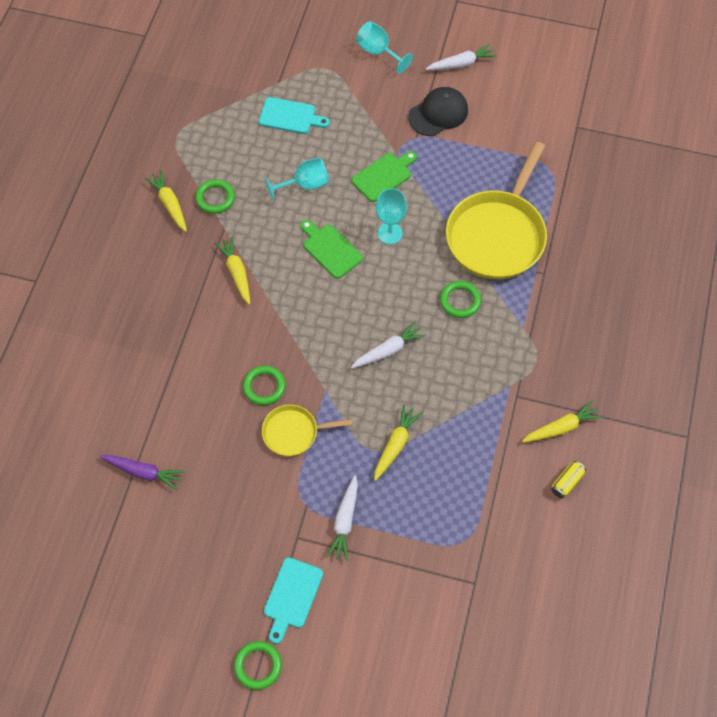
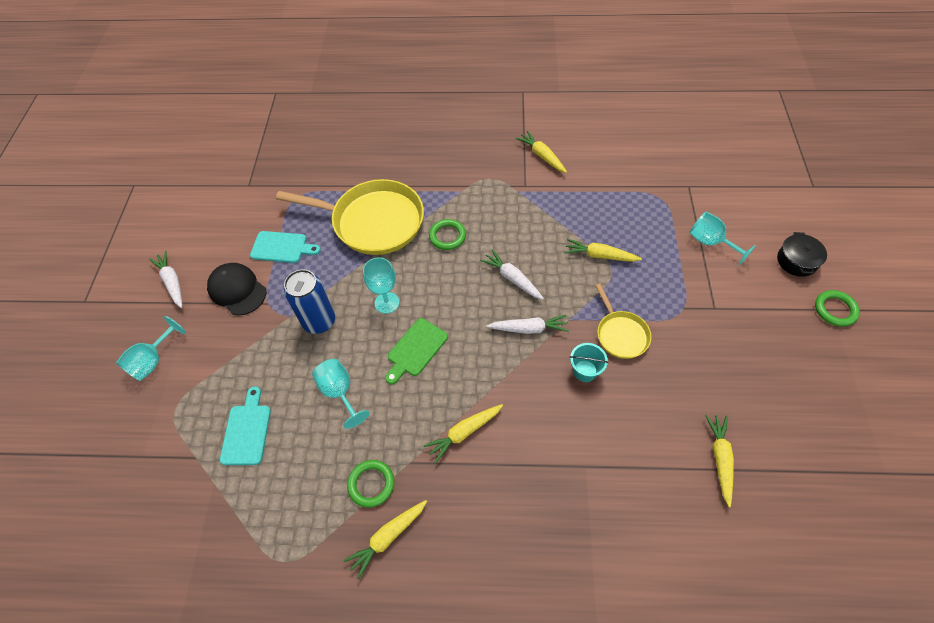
camera: 100 degrees left, 5 degrees down
(143, 472) = (720, 459): purple carrot -> yellow carrot
(264, 387) = (585, 371): green ring -> turquoise bucket
(292, 596) = (766, 300): turquoise cutting board -> turquoise cutting board (282, 247)
(332, 658) = (796, 261): none -> black pot
(345, 521) = (683, 276): white carrot -> white carrot (528, 328)
(383, 571) = (710, 242): none -> turquoise goblet
(384, 176) = (319, 321): green cutting board -> blue can
(566, 482) = (585, 147): yellow can -> none

